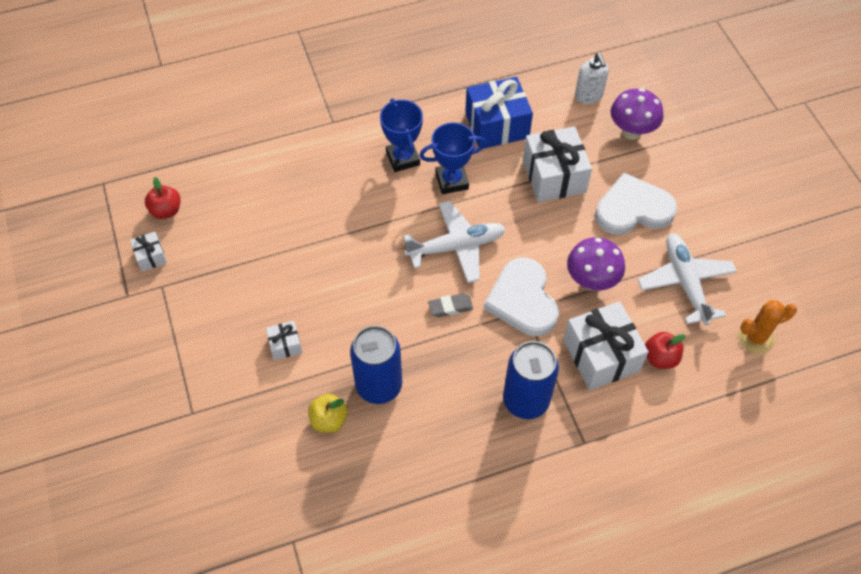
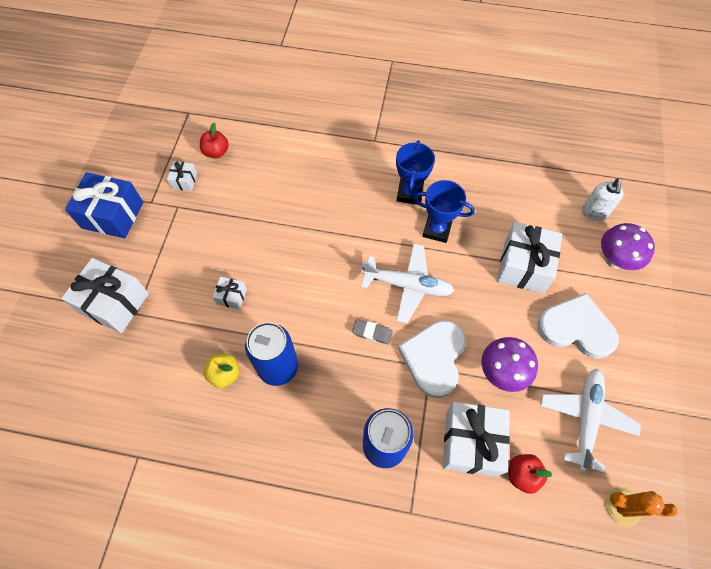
camera: 30 degrees right, 5 degrees up
(161, 415) = (114, 303): none -> white gift
(497, 125) = (501, 201): blue gift -> blue gift (113, 215)

